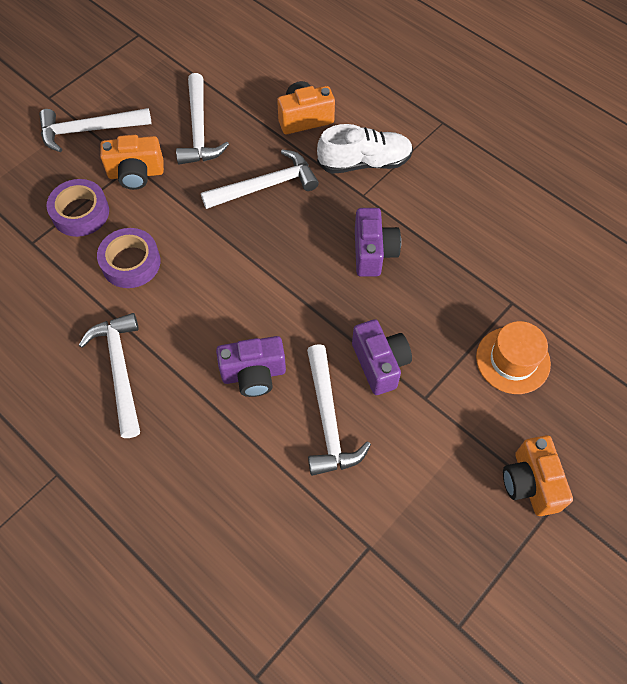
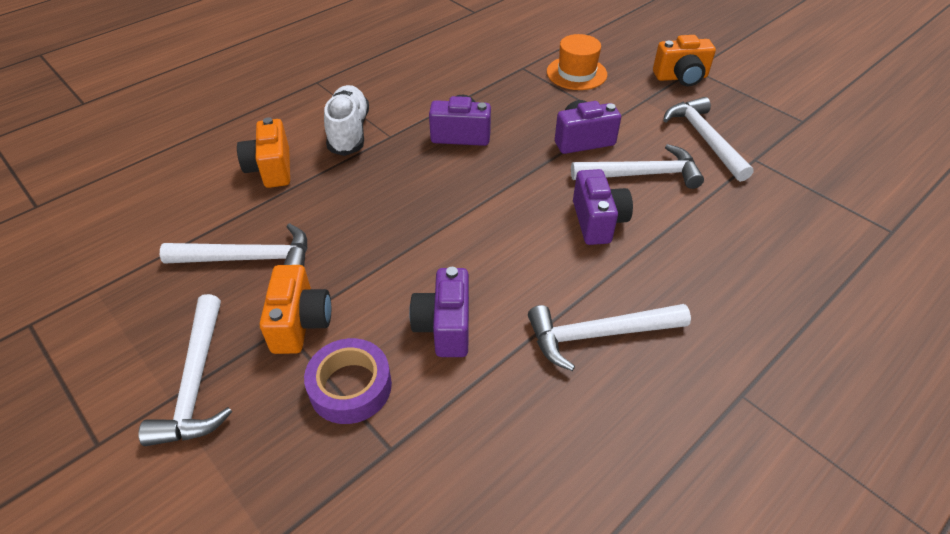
camera: 85 degrees left, 15 degrees down
(131, 263) = (444, 327): purple tape -> purple camera
(266, 186) = (358, 203): white hammer -> white hammer (704, 139)

